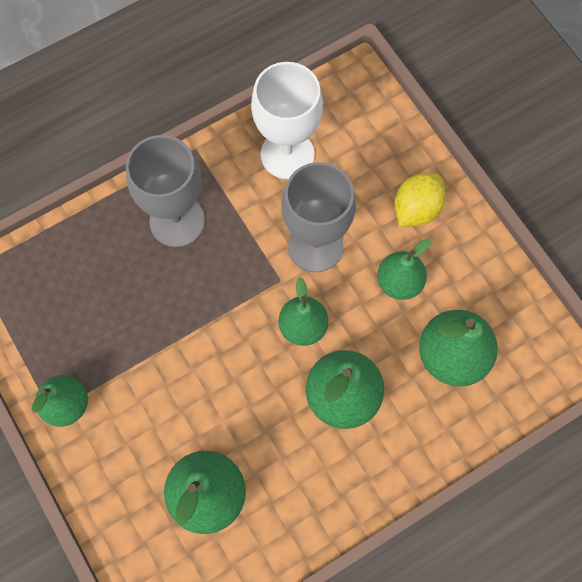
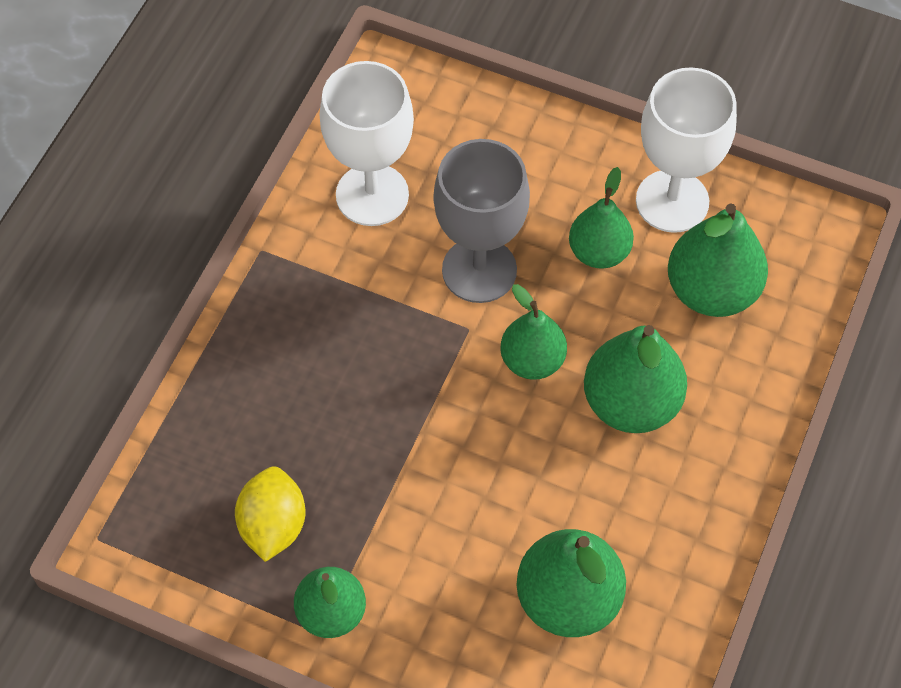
camera: 35 degrees left, 10 degrees down
(177, 221) = (302, 339): grey goblet -> none
(416, 209) = (558, 168): yellow lemon -> yellow lemon (273, 525)
(473, 278) = (672, 201): none -> white goblet

